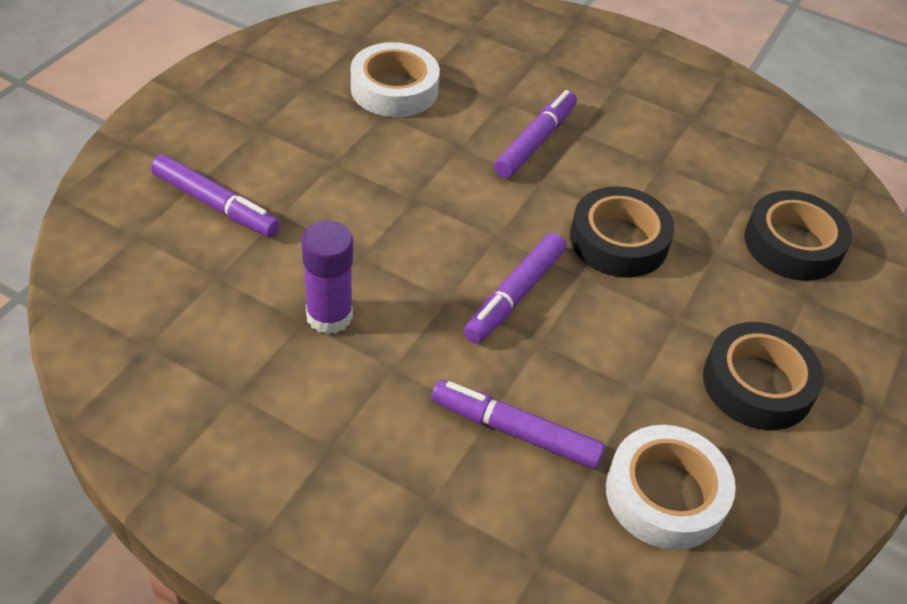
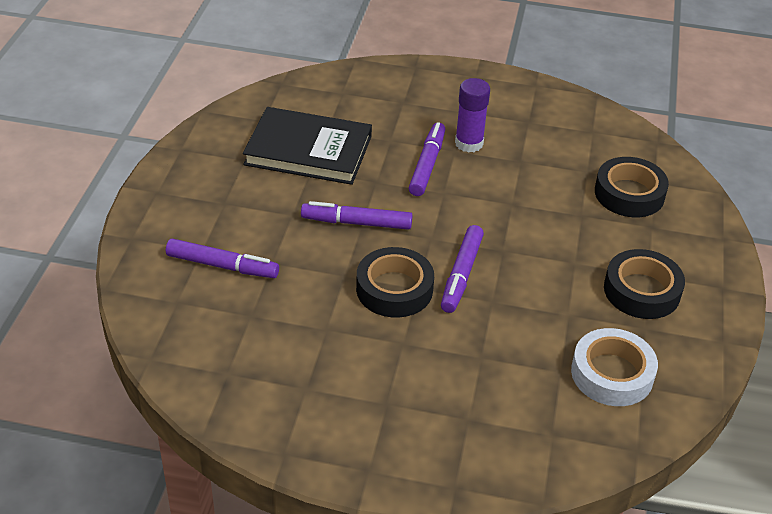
camera: 15 degrees left, 5 degrees down
(329, 316) = (343, 321): purple glue stick -> purple glue stick (469, 143)
(394, 89) = (308, 150): white tape -> black book
(515, 431) = (501, 362): purple marker -> purple marker (356, 223)
(618, 240) = (514, 220): black tape -> black tape (394, 289)

